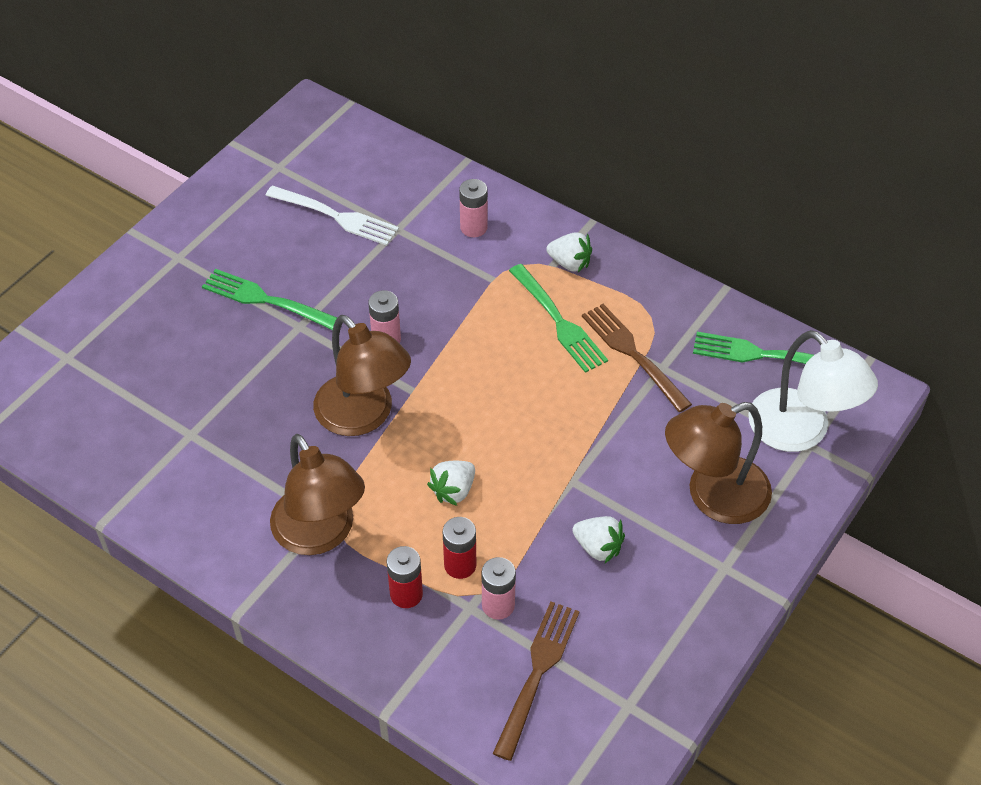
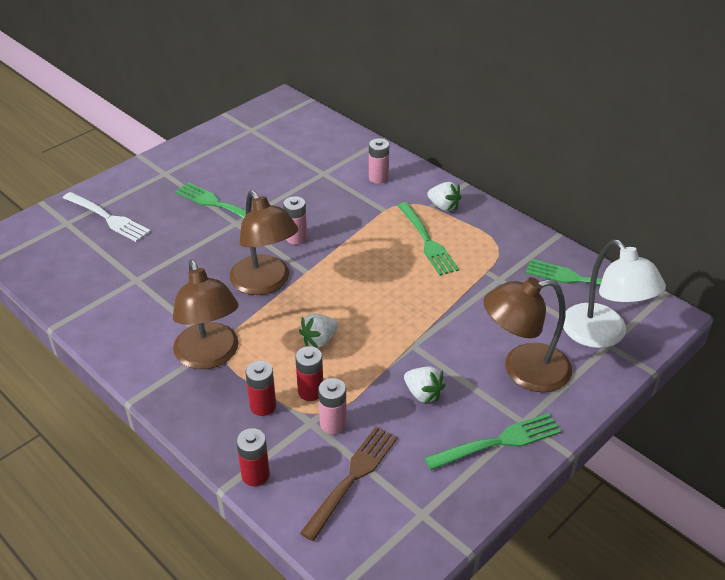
camera: 10 degrees right, 10 degrees down
(336, 216) = (282, 161): white fork -> white fork (108, 218)
(421, 688) = (255, 475): none -> red battery
(633, 354) = (479, 268): brown fork -> none
(699, 599) = (498, 442): none -> green fork

